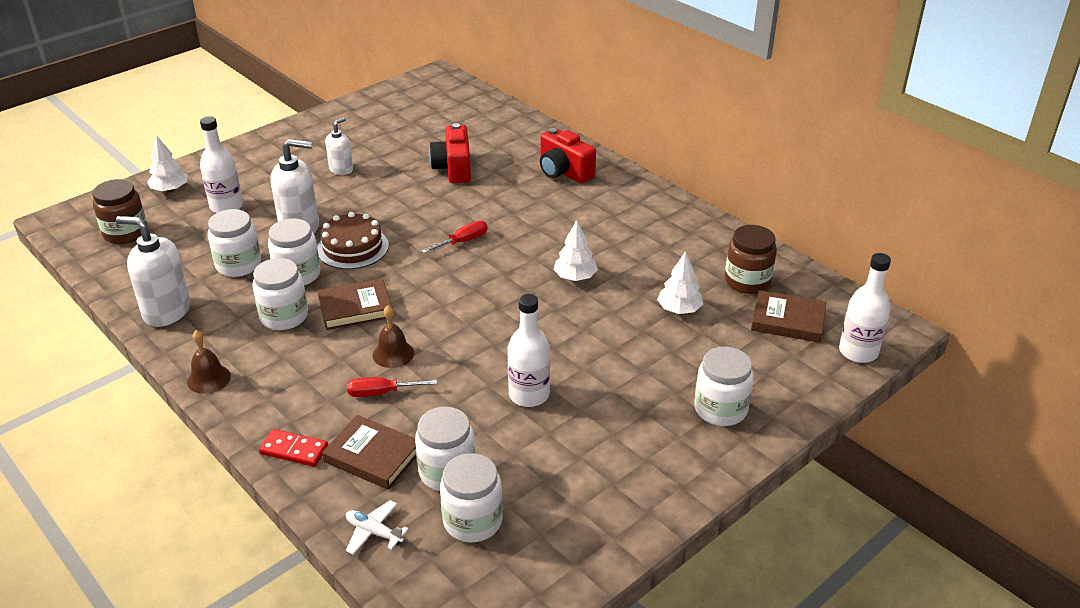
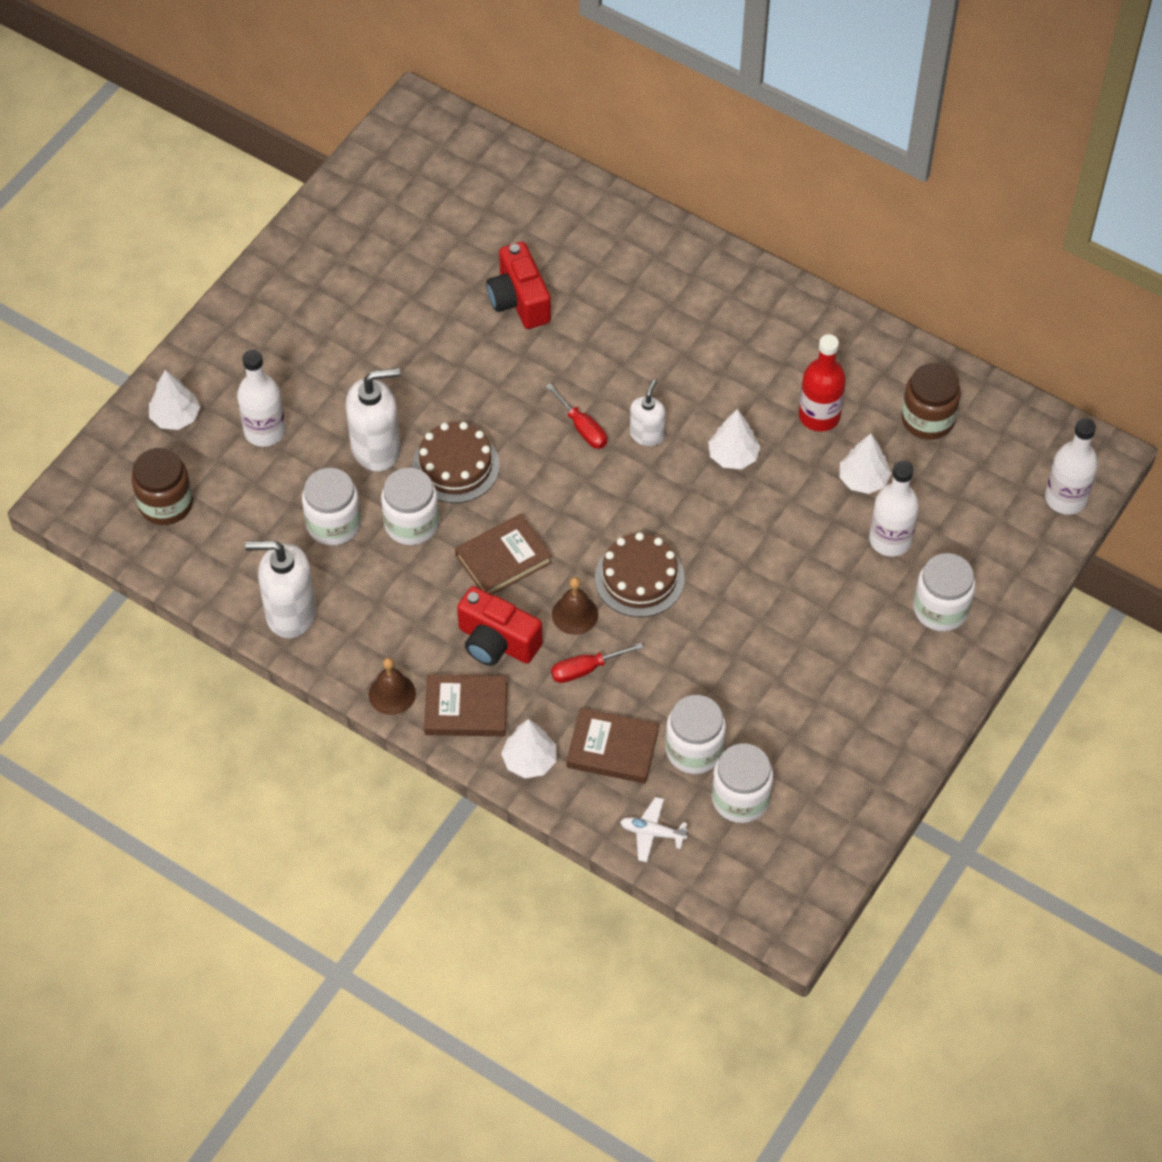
camera: 15 degrees left, 20 degrees up
(284, 316) = (428, 589): white jar -> none
(294, 450) = (529, 760): red domino -> white tree
(341, 169) = (376, 333): white soap dispenser -> white soap dispenser (647, 434)
(460, 340) = (639, 578): none -> brown cake
(462, 242) = (582, 427): red screwdriver -> red screwdriver turned 105 degrees clockwise
(529, 395) = (740, 636): white bottle -> white bottle (890, 540)
(564, 172) = (660, 277): red camera -> red camera (496, 642)
(656, 265) = (819, 416): none -> red bottle
(787, 320) = (984, 470): brown book -> brown book (466, 709)

